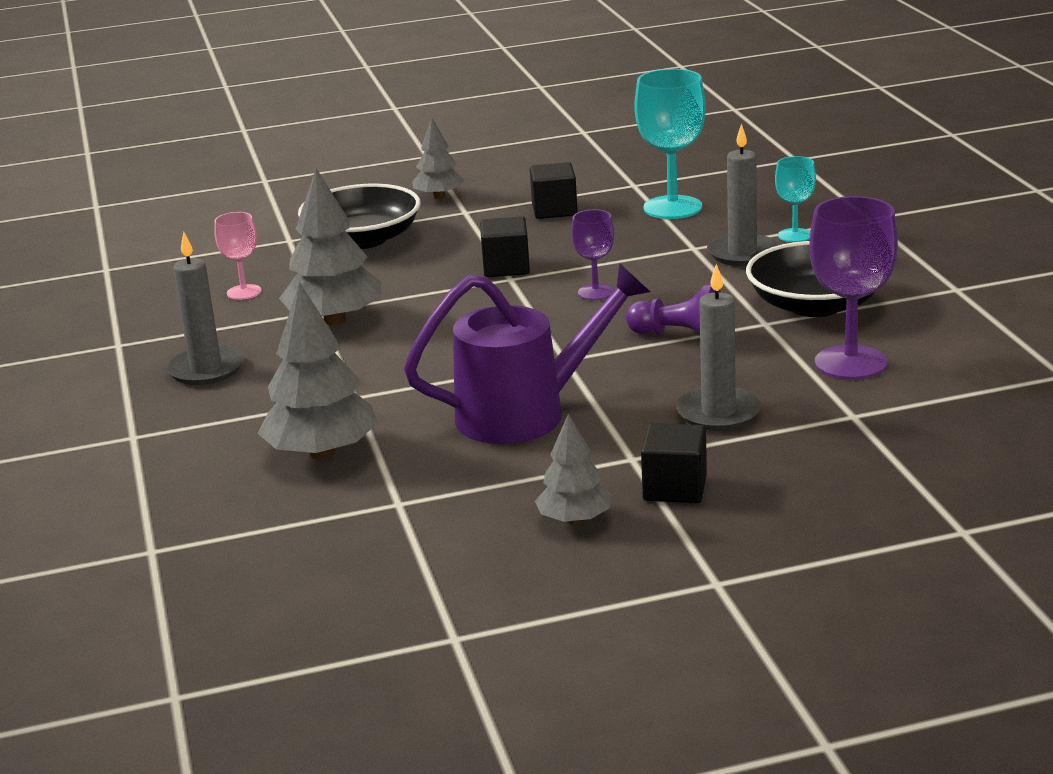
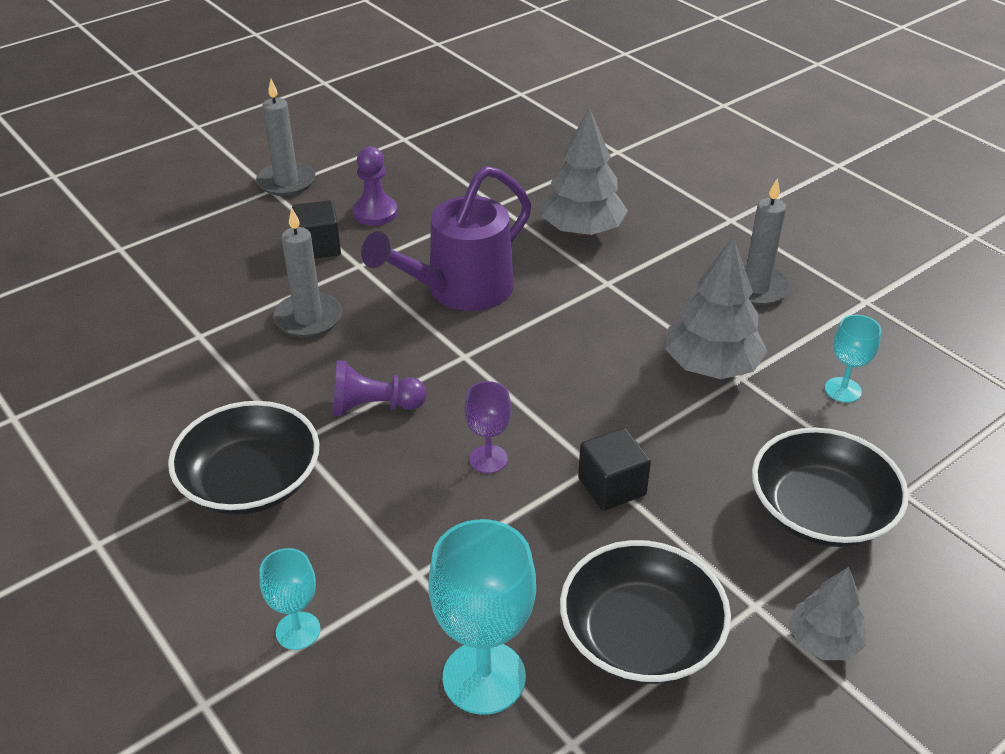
camera: 155 degrees right, 15 degrees up
(244, 292) = (843, 390): pink goblet -> turquoise goblet
(554, 210) = (640, 635): black cube -> black bowl
(574, 520) = (375, 213): grey tree -> purple pawn
(742, 253) = (354, 571): grey candle -> grey candle (286, 182)
(850, 363) = (206, 398): purple goblet -> none

